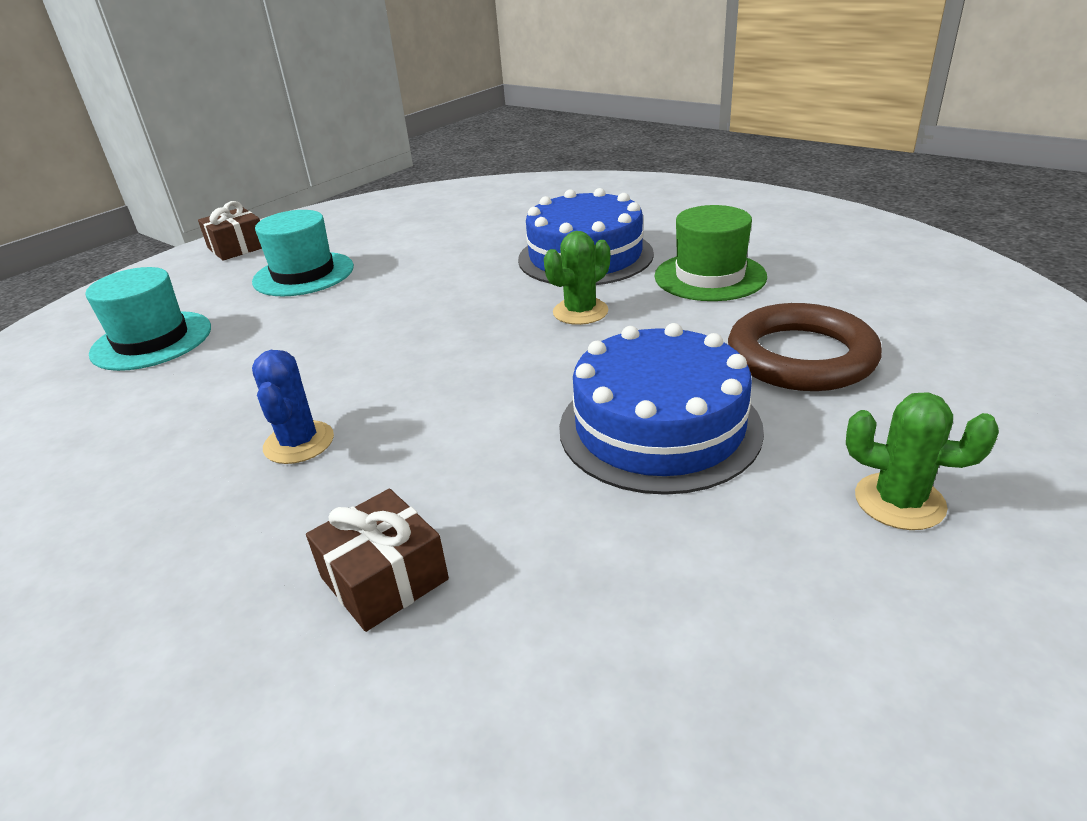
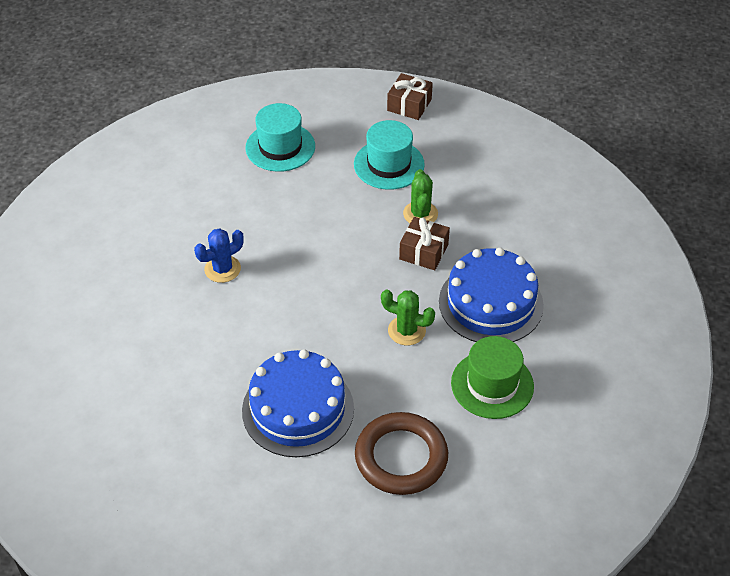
camera: 60 degrees right, 15 degrees up
(384, 578) = (153, 349): brown gift -> brown gift (423, 252)
(899, 501) = (277, 520): green cactus -> green cactus (420, 214)

